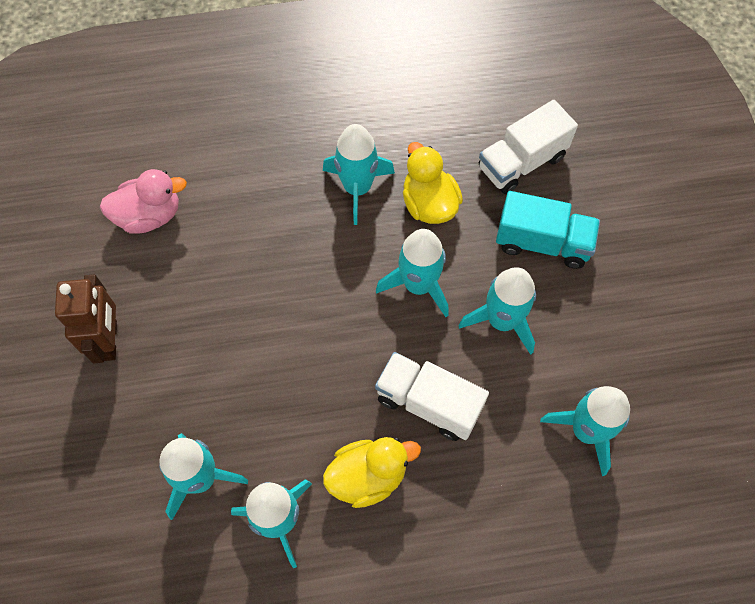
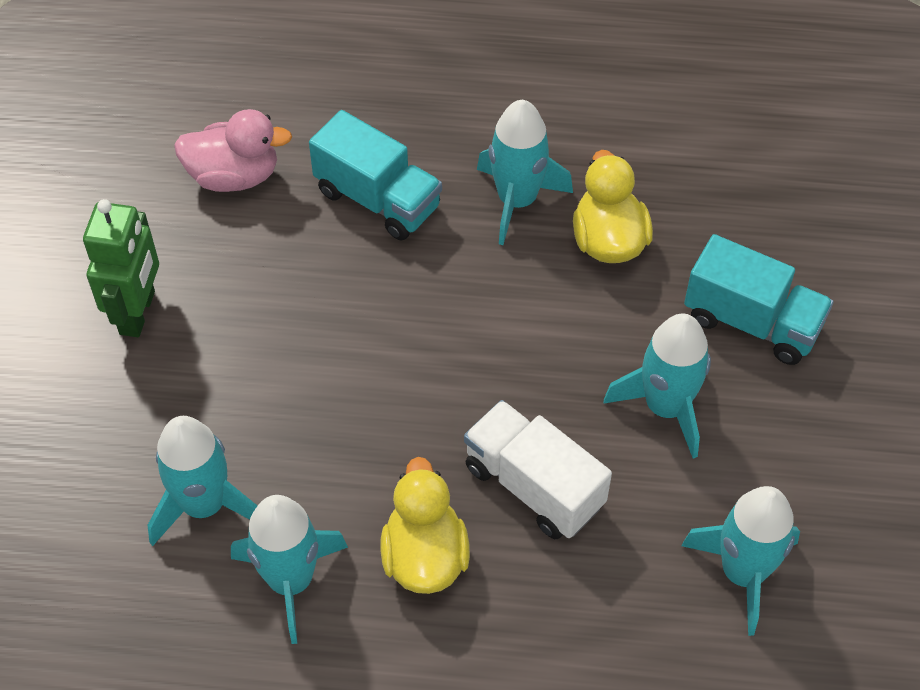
camera: 15 degrees right, 10 degrees down
(109, 340) = (138, 313): brown robot -> green robot
(259, 210) = (378, 199): none -> turquoise truck
(368, 476) = (424, 556): yellow duck -> yellow duck turned 90 degrees counterclockwise
(418, 285) = (563, 337): turquoise rocket -> none
(521, 162) = (752, 216): white truck -> none

